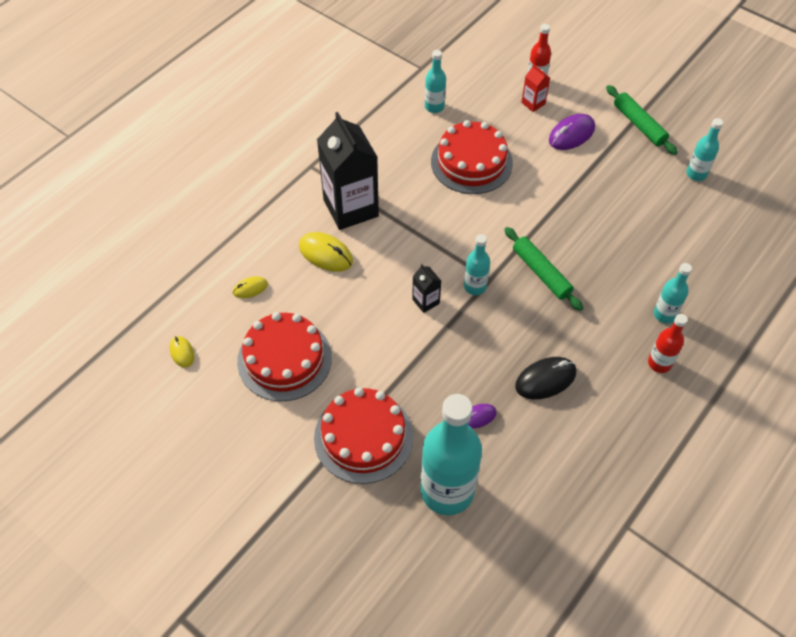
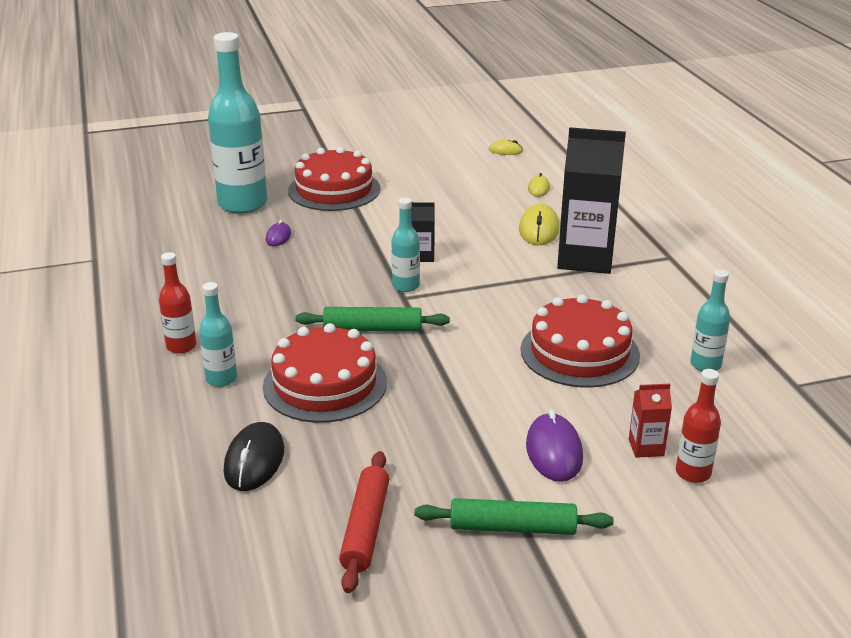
camera: 125 degrees right, 25 degrees down
(284, 359) = (447, 182): red cake -> red cake (325, 384)
(326, 254) = (539, 229): yellow mouse -> yellow mouse turned 60 degrees counterclockwise
(545, 379) = (261, 280): black mouse -> black mouse (254, 461)
(696, 174) = (365, 528): turquoise bottle -> red rolling pin

